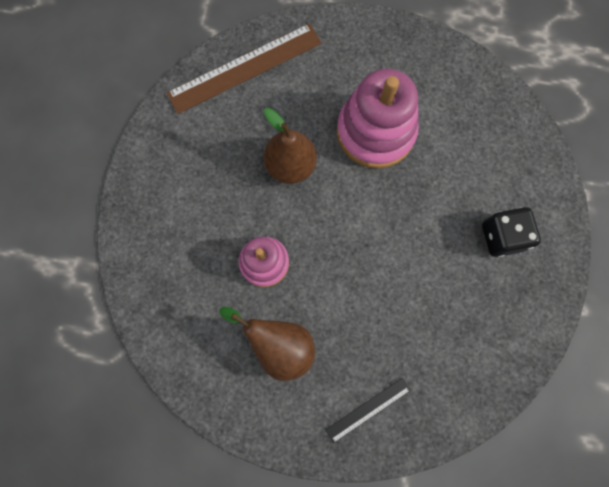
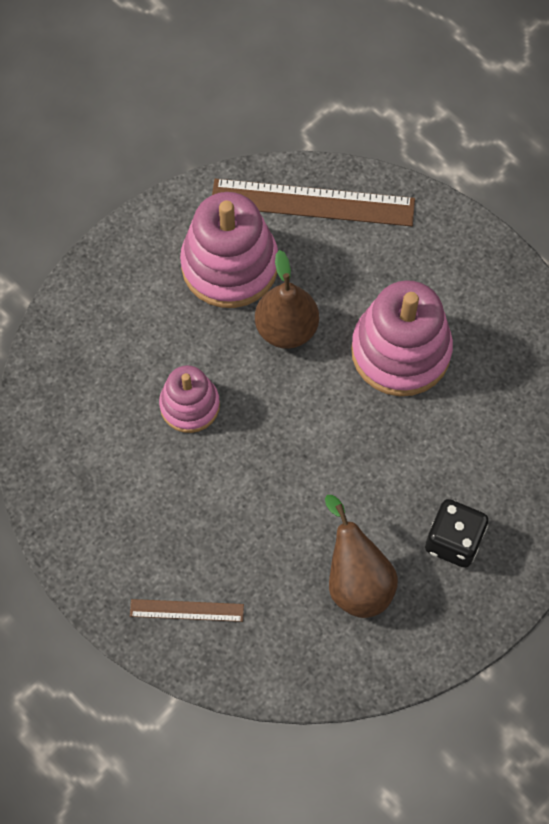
camera: 35 degrees right, 10 degrees down
(220, 146) = (230, 265): none -> pink stacking toy
(279, 345) = (146, 492): brown pear -> brown pear (356, 580)
(368, 409) = (186, 610): black ruler -> brown ruler

